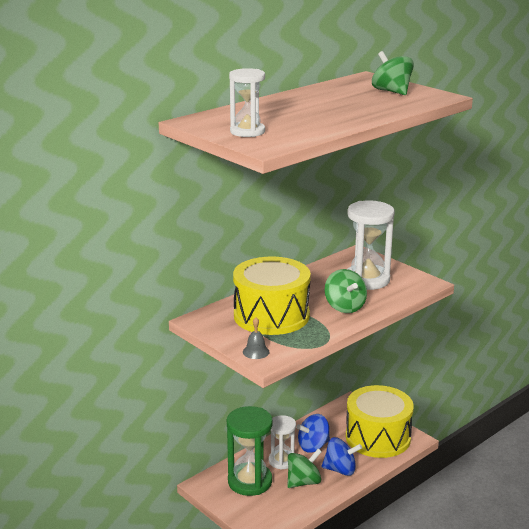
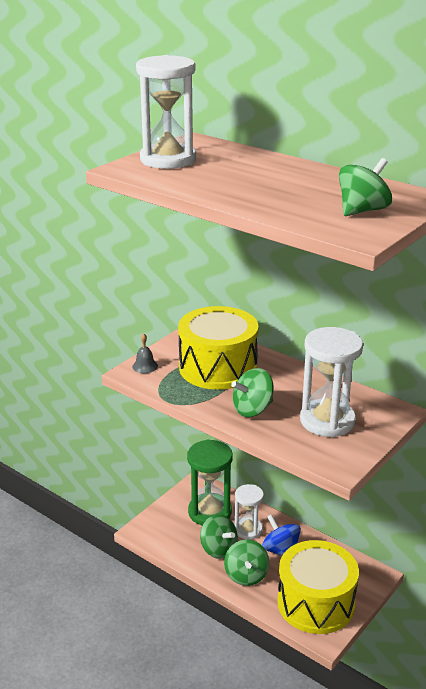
camera: 80 degrees right, 5 degrees up
(247, 132) = (168, 160): white hourglass -> white hourglass, size x1.60
(340, 470) = (246, 575): blue spinning top -> green spinning top

